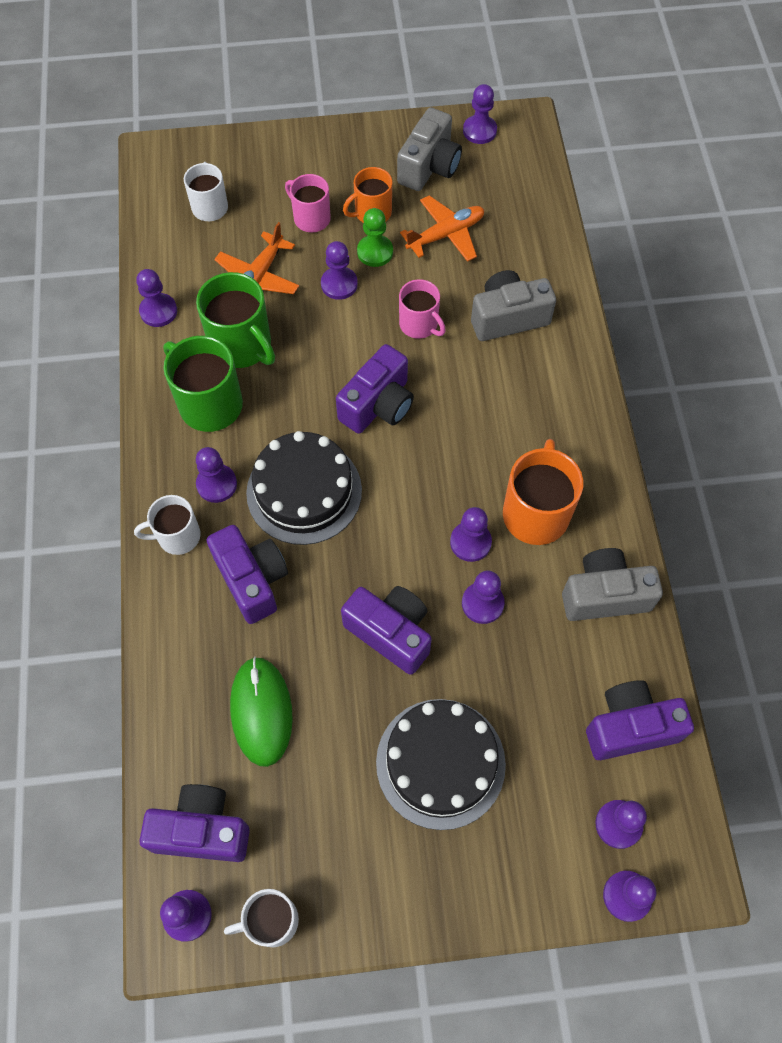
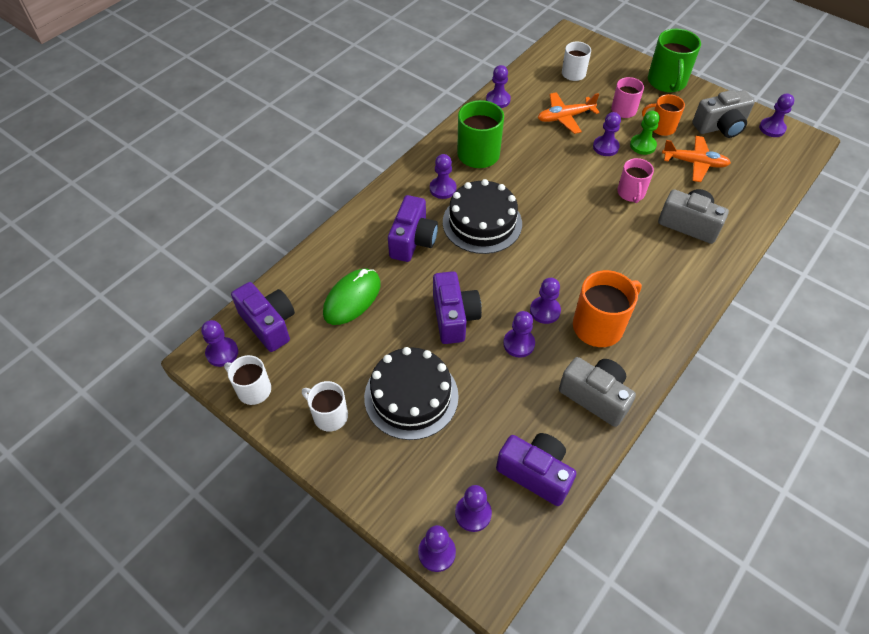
camera: 45 degrees right, 10 degrees down
(177, 536) = (399, 196): white mug -> white mug (329, 415)
(242, 345) = (523, 140): green mug -> green mug (667, 82)
(378, 405) = (565, 213): purple camera -> none

